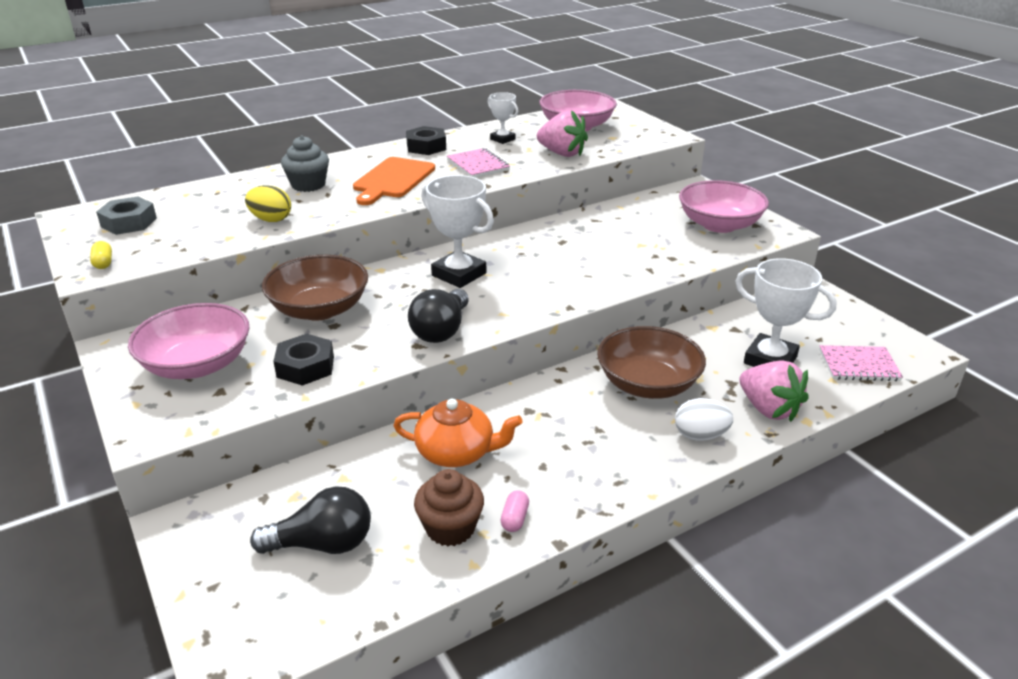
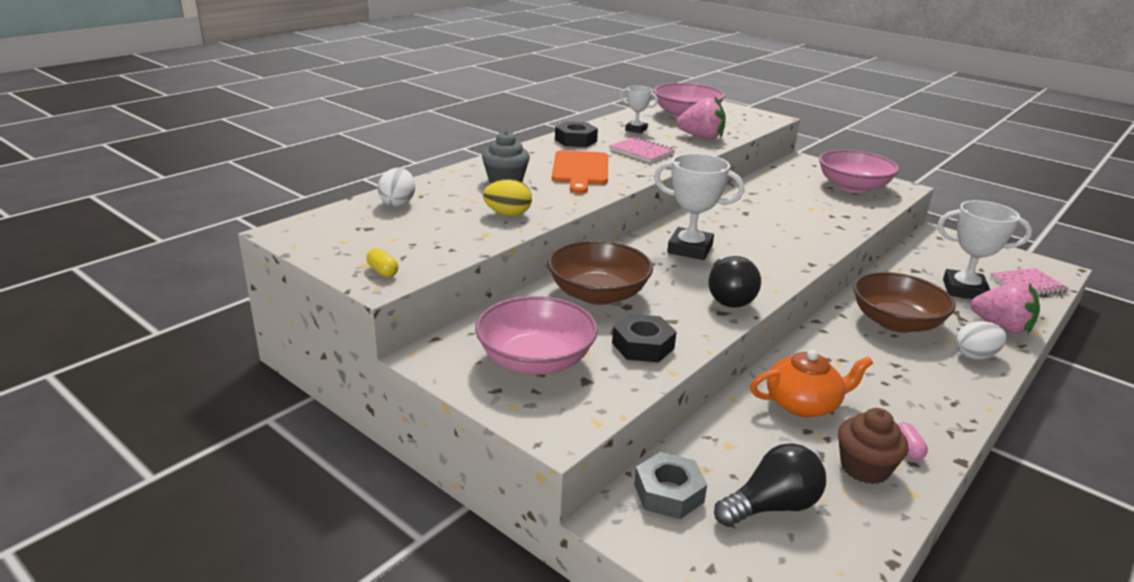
camera: 20 degrees left, 5 degrees down
(129, 222) = (362, 231): grey nut -> grey nut (668, 493)
(189, 198) = (398, 203): none -> white egg

